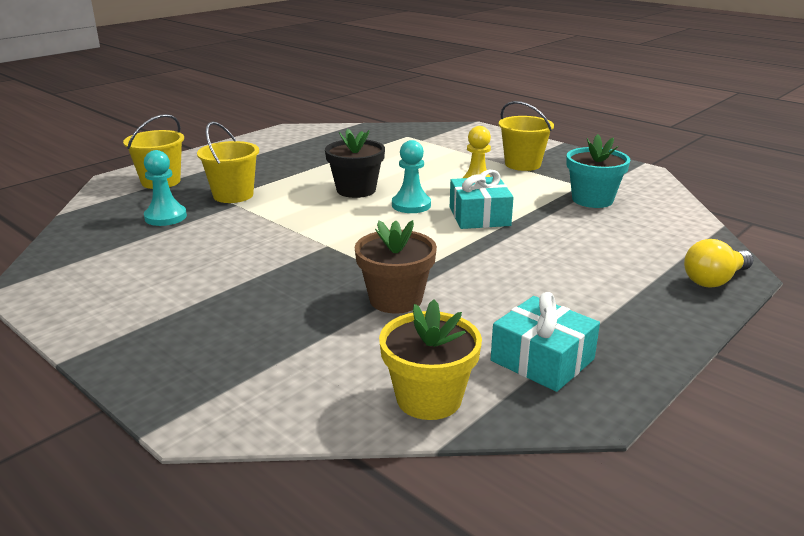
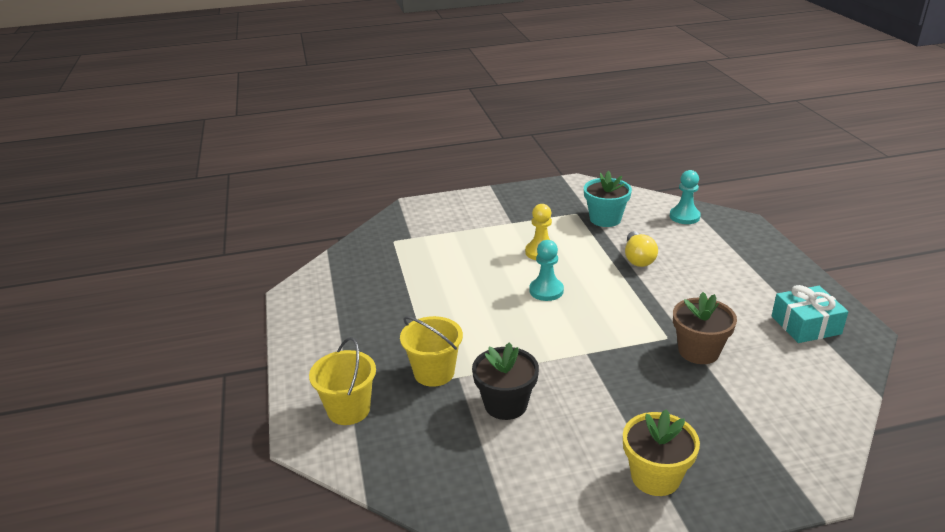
camera: 55 degrees left, 5 degrees up
(165, 217) = (448, 426): turquoise pawn -> turquoise pawn (684, 216)
(356, 190) = (490, 305): black flower pot -> black flower pot (505, 404)
(429, 398) = (829, 381): yellow flower pot -> yellow flower pot (655, 477)
(479, 216) = (593, 270): turquoise gift -> none
(522, 164) = (516, 217): yellow bucket -> none
(714, 280) = (747, 232): yellow light bulb -> yellow light bulb (638, 258)

